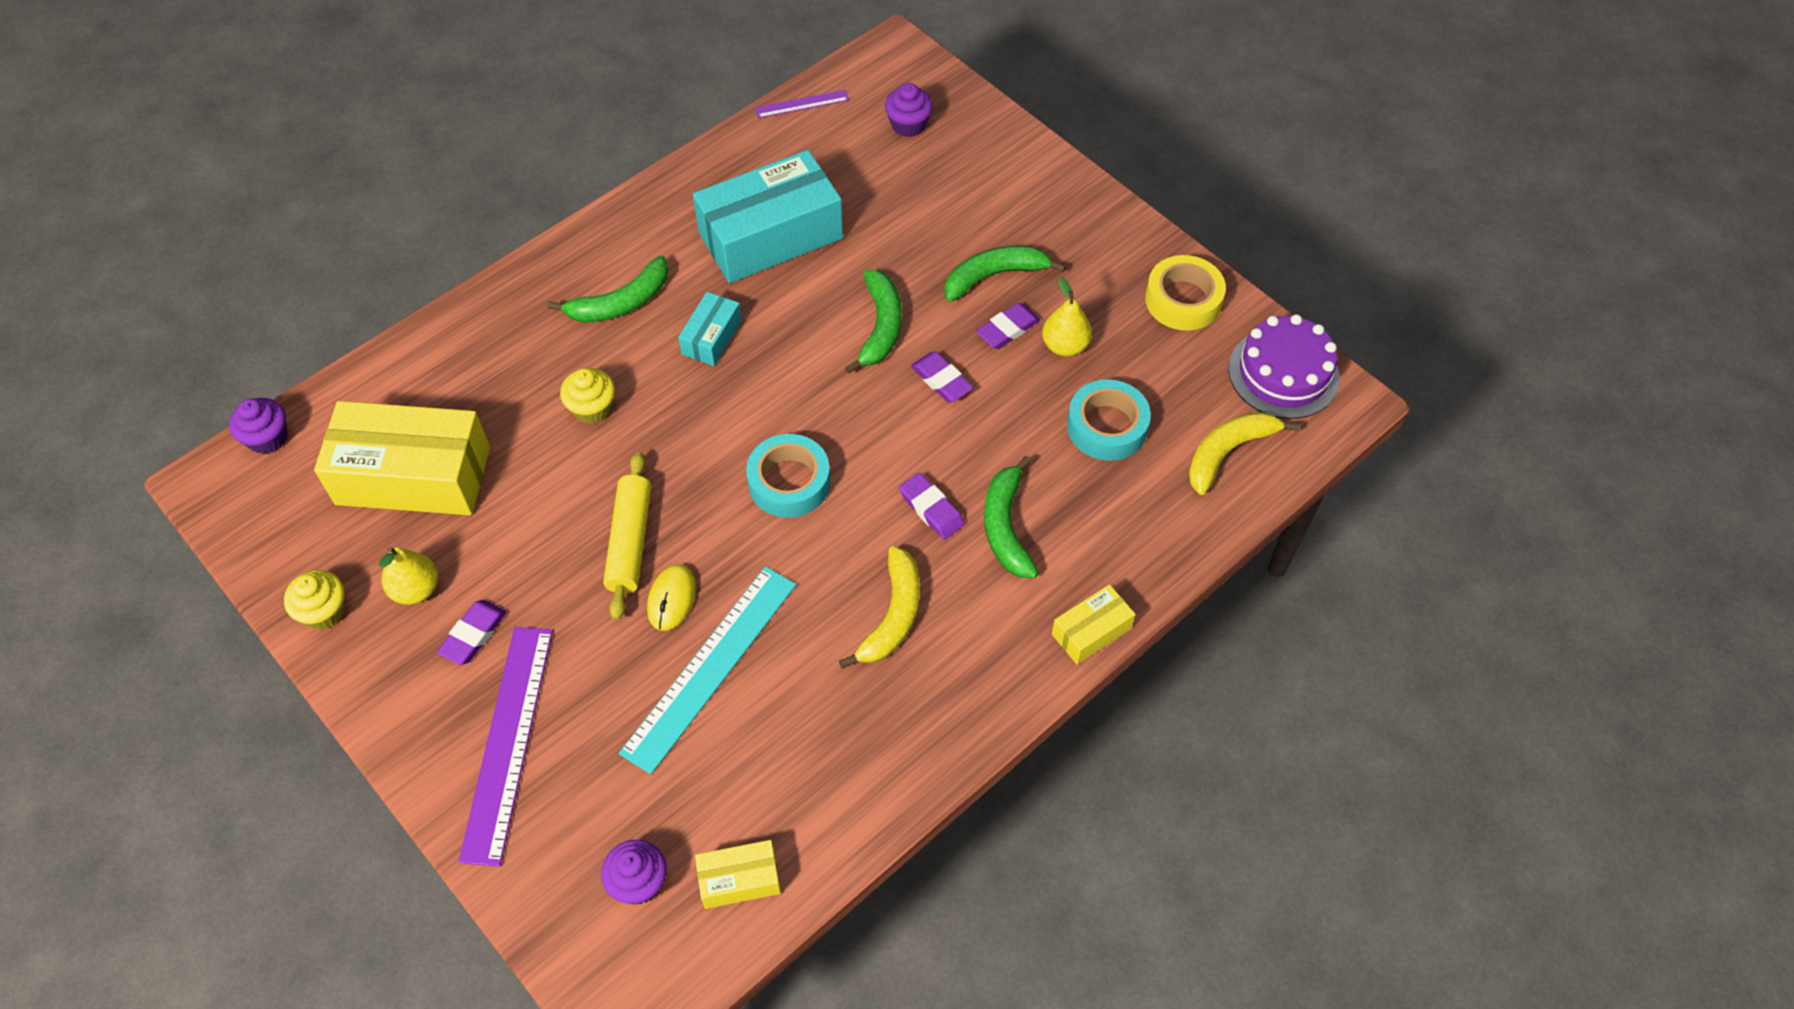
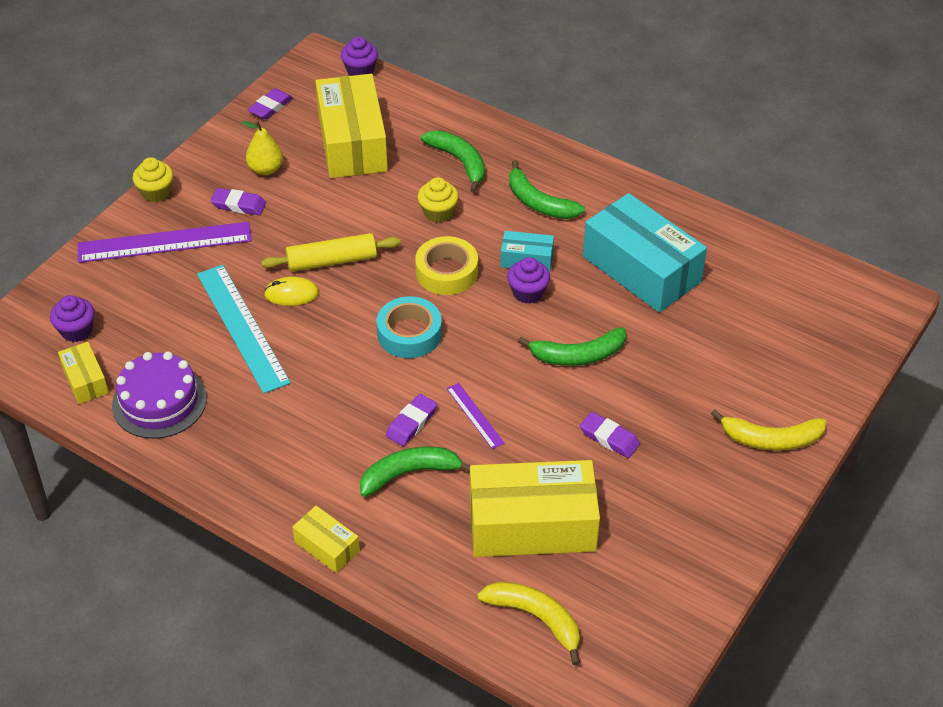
camera: 75 degrees right, 10 degrees down
(324, 611) = (239, 134): yellow cupcake -> yellow cupcake (156, 192)
(710, 667) = (242, 327): turquoise ruler -> turquoise ruler turned 45 degrees clockwise
(802, 104) = (793, 255): purple ruler -> purple ruler (475, 415)
(893, 616) = (309, 419): yellow banana -> yellow banana (771, 439)
(908, 125) = (807, 327): purple cupcake -> purple cupcake (528, 292)
(941, 380) = (539, 405): purple eraser -> purple eraser (270, 107)
(994, 276) = (664, 418): green banana -> green banana (459, 162)
(1065, 346) = (607, 480): yellow pear -> none
(1107, 427) = (532, 524): turquoise tape -> yellow box
(1183, 300) = (696, 559): yellow tape -> yellow tape (446, 272)
(1283, 373) = (642, 651): purple cake -> purple cake (159, 401)

